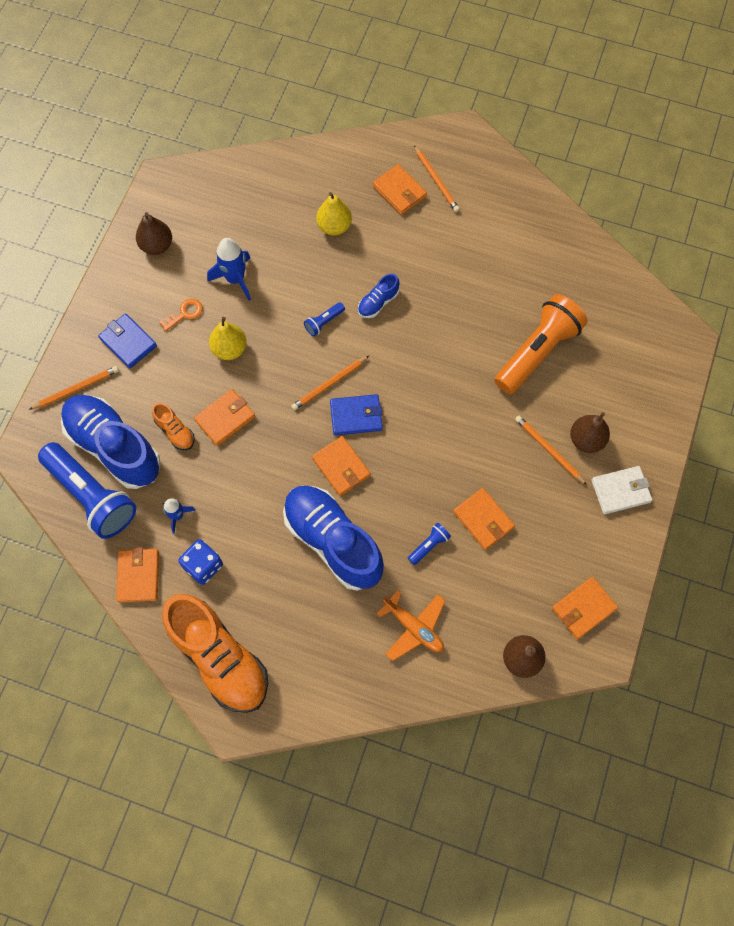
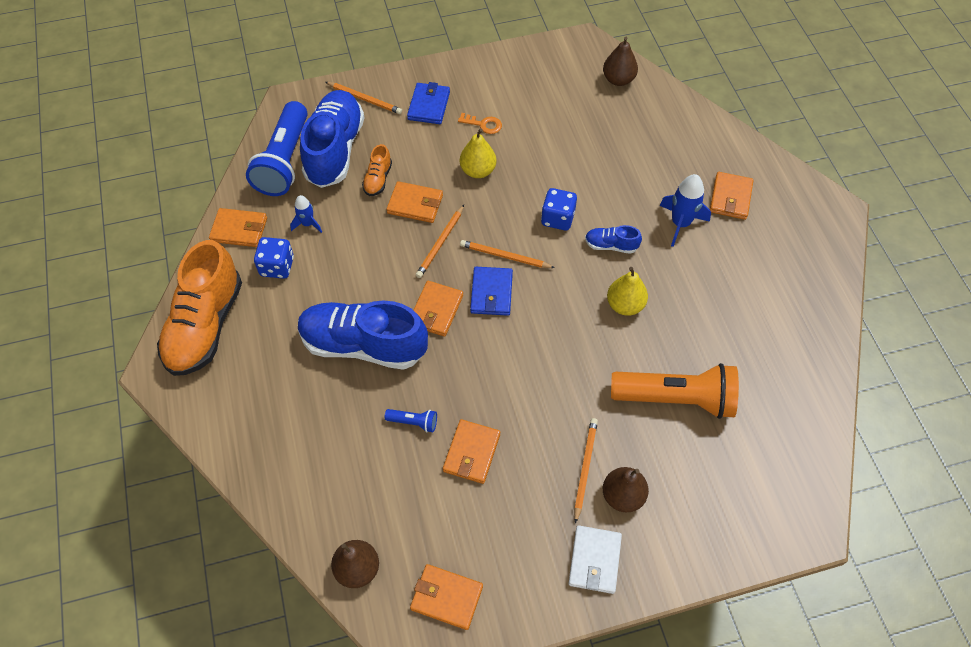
camera: 55 degrees right, 10 degrees down
(138, 576) = (239, 230): orange wallet -> orange wallet turned 45 degrees clockwise
(157, 246) = (525, 73): brown pear -> brown pear (618, 80)
(235, 279) = (542, 137): blue rocket -> blue rocket (680, 223)
(324, 322) = (557, 218): blue flashlight -> blue dice
(333, 541) = (363, 345): blue shoe -> blue shoe turned 90 degrees counterclockwise
(334, 226) = (652, 173): yellow pear -> yellow pear (625, 305)
(356, 416) = (491, 293): blue wallet -> blue wallet turned 45 degrees clockwise
(413, 627) = (327, 456): orange plane -> none
(436, 180) = (768, 218): orange pencil -> orange pencil (440, 243)
(620, 491) = (594, 560): white wallet -> white wallet turned 60 degrees clockwise

